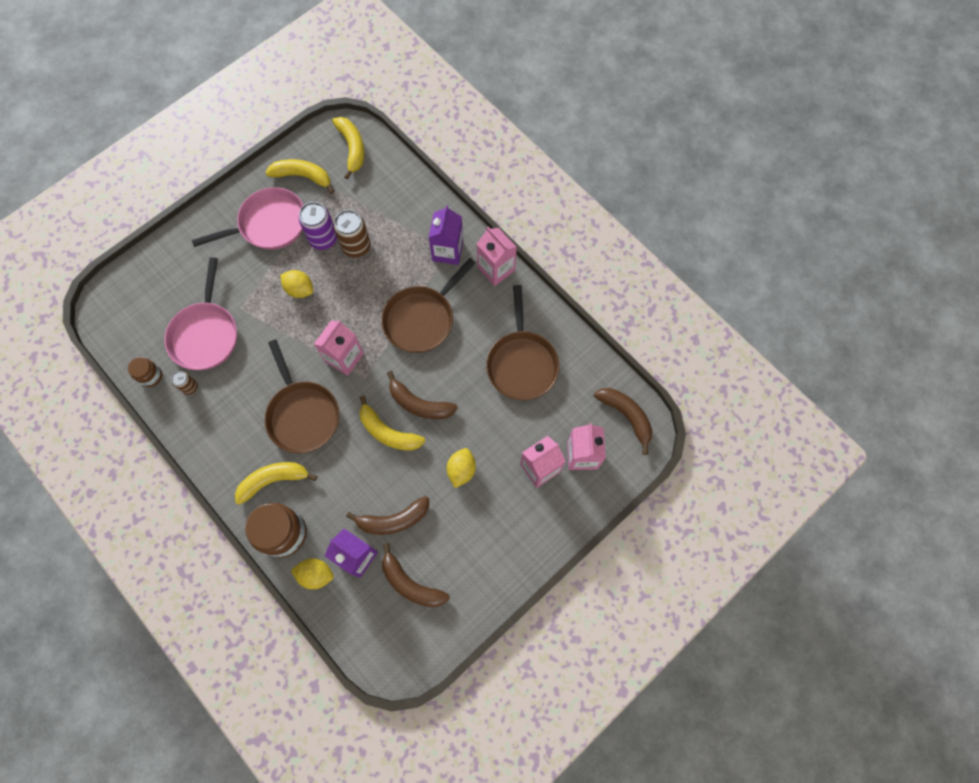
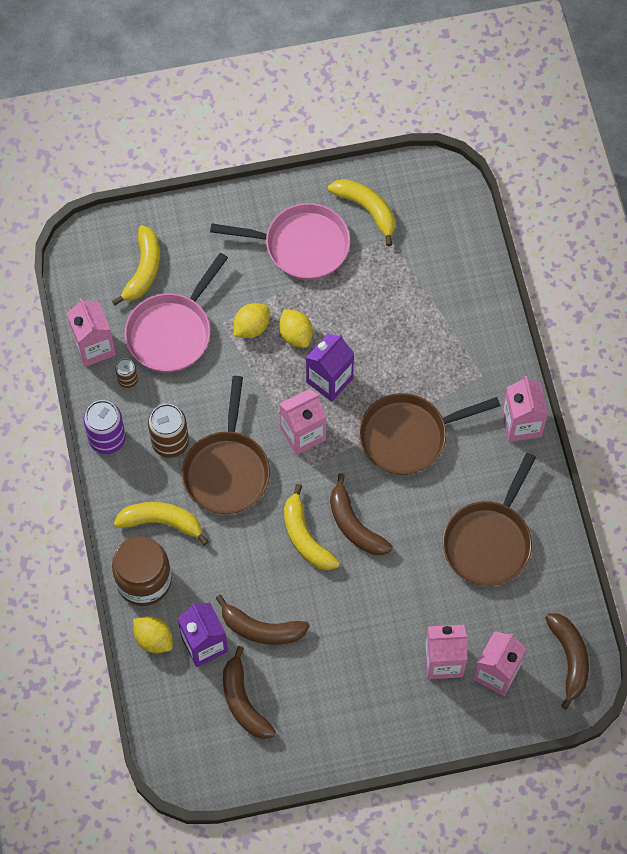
camera: 30 degrees right, 5 degrees down
(151, 376) = (94, 347): brown jar -> pink carton
(323, 239) = (351, 292): purple can -> purple can (107, 439)
(352, 148) = (439, 204): yellow banana -> yellow banana (143, 270)
(356, 246) = (382, 319): brown can -> brown can (170, 442)
(447, 251) = (479, 376): purple carton -> purple carton (329, 380)
(461, 470) = (359, 617): yellow lemon -> yellow lemon (251, 327)

